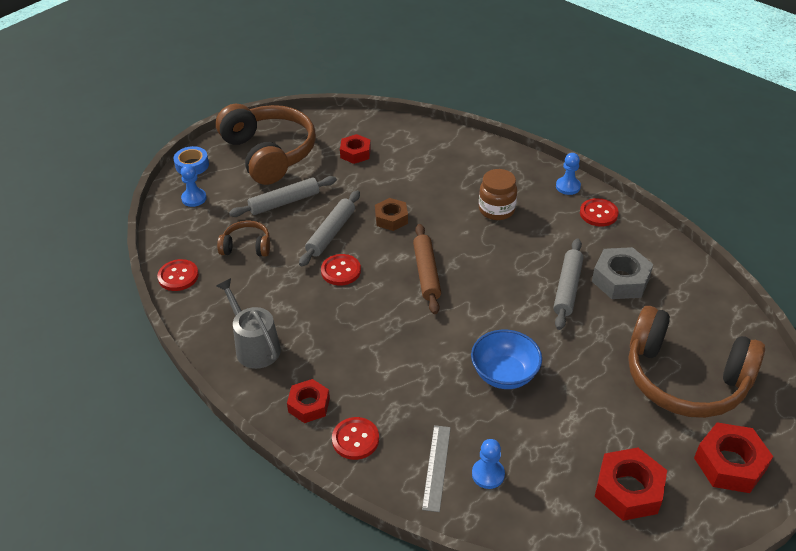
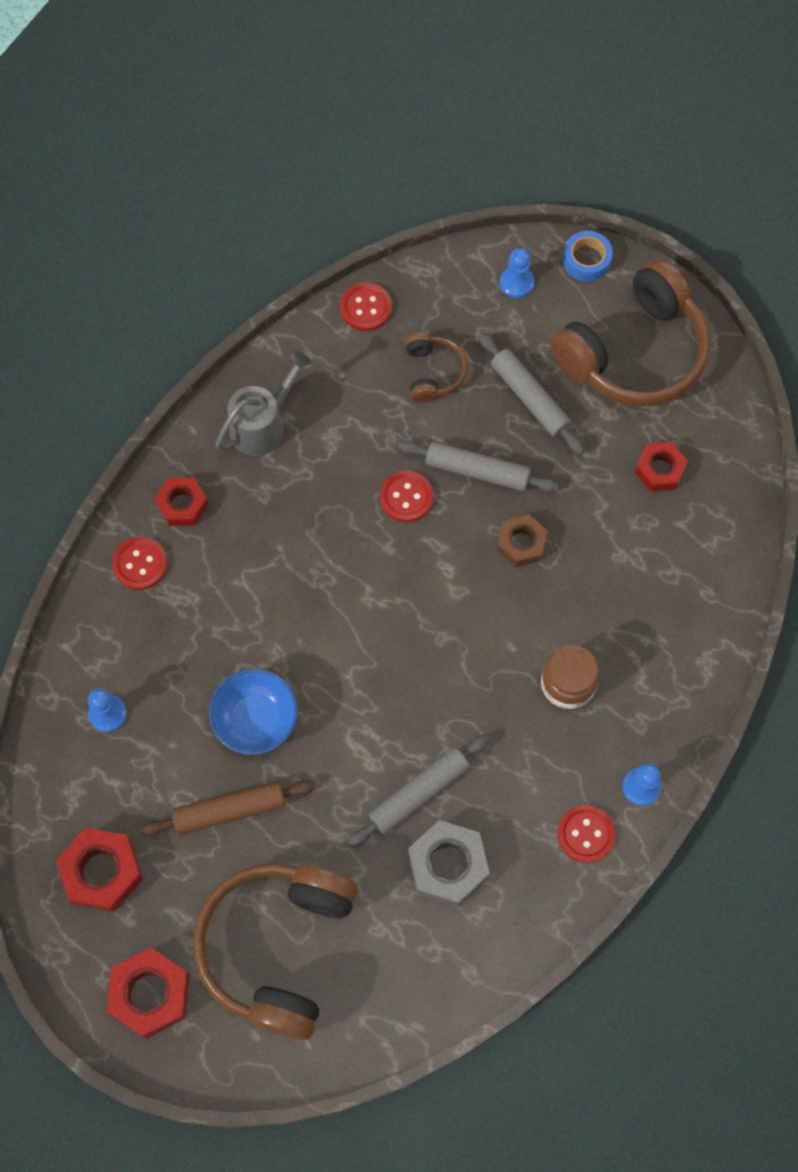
camera: 80 degrees right, 25 degrees up
(426, 273) = (419, 605): brown rolling pin -> brown rolling pin (229, 811)
(436, 467) = (111, 657): grey ruler -> none
(567, 288) = (419, 793): grey rolling pin -> grey rolling pin turned 45 degrees counterclockwise

